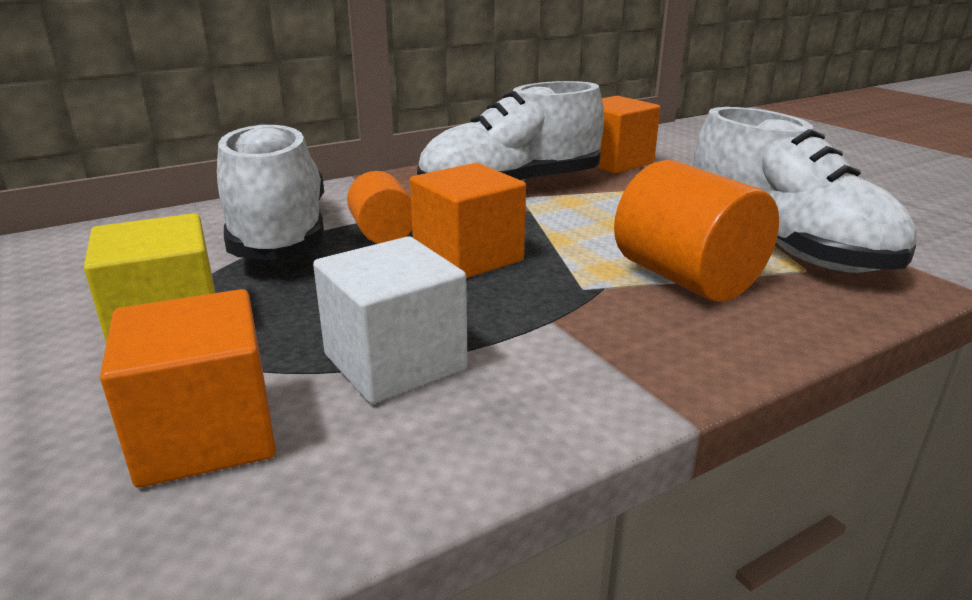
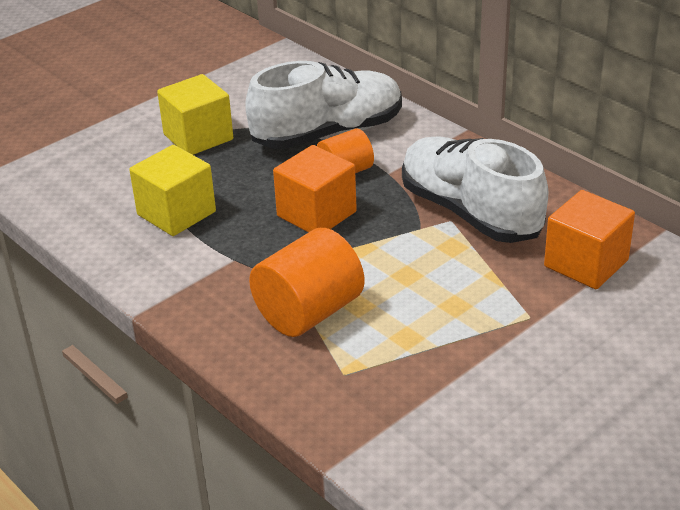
camera: 80 degrees right, 10 degrees up
(206, 434) = (111, 178): orange cube -> none
(395, 362) = (176, 213): white cube -> yellow cube
(784, 246) = (390, 366): white shoe -> none

